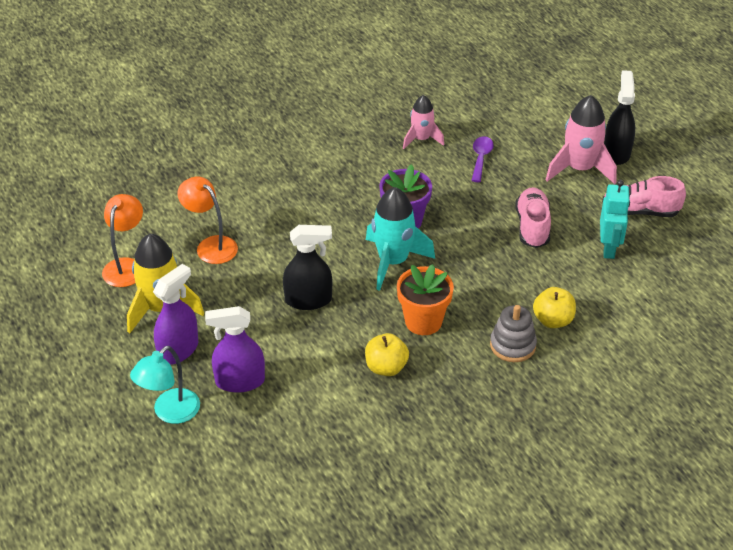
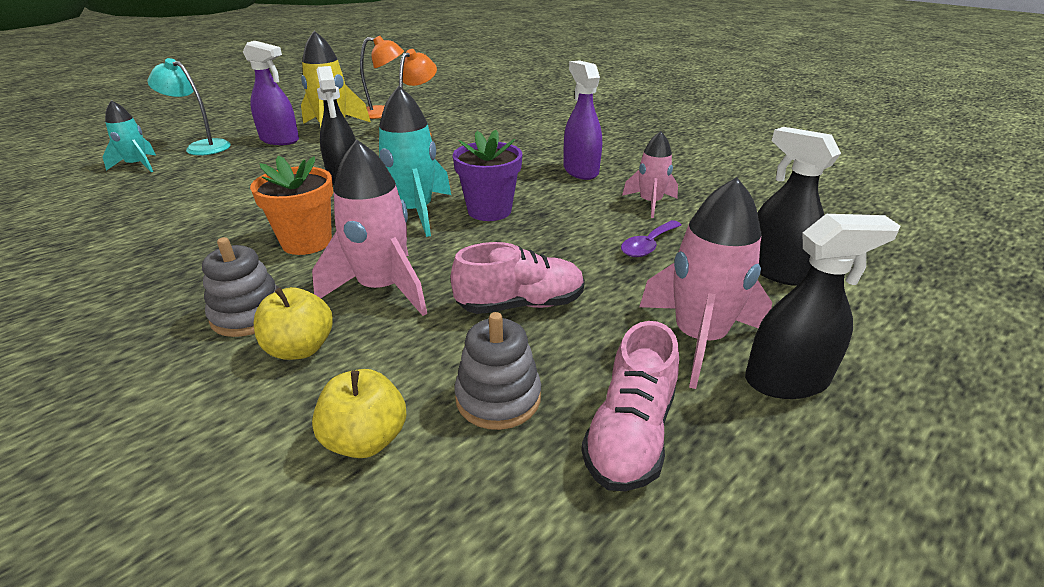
camera: 75 degrees right, 10 degrees down
(207, 456) = (138, 165): none -> turquoise rocket
(239, 381) = (232, 165): purple spray bottle -> purple spray bottle (580, 171)
(386, 367) = (229, 229): yellow apple -> yellow apple (366, 439)
(481, 158) = (648, 245): purple spoon -> purple spoon turned 135 degrees clockwise
(498, 284) = (382, 288): none -> pink rocket
(525, 118) = (775, 270): none -> black spray bottle
(609, 248) = (498, 398): turquoise robot -> grey stacking toy
(640, 211) = (630, 434): pink shoe -> pink shoe turned 150 degrees counterclockwise

